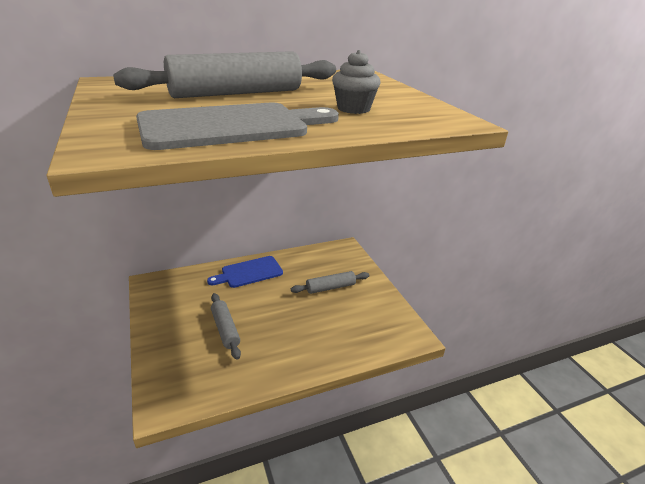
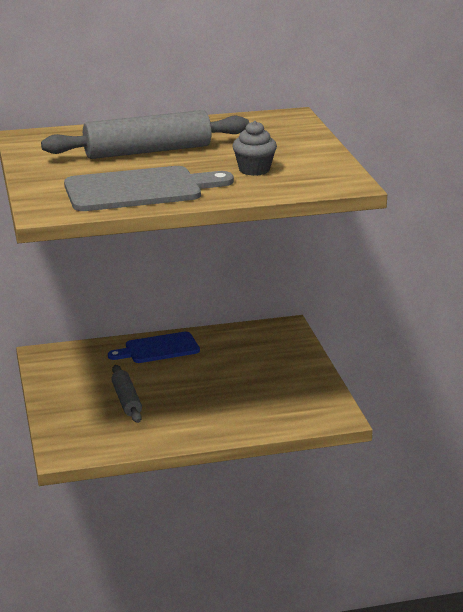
camera: 10 degrees right, 5 degrees down
(330, 287) = (255, 368): grey rolling pin -> none

